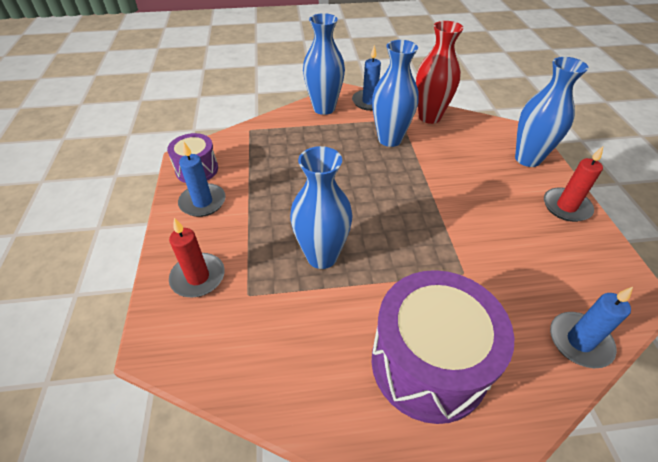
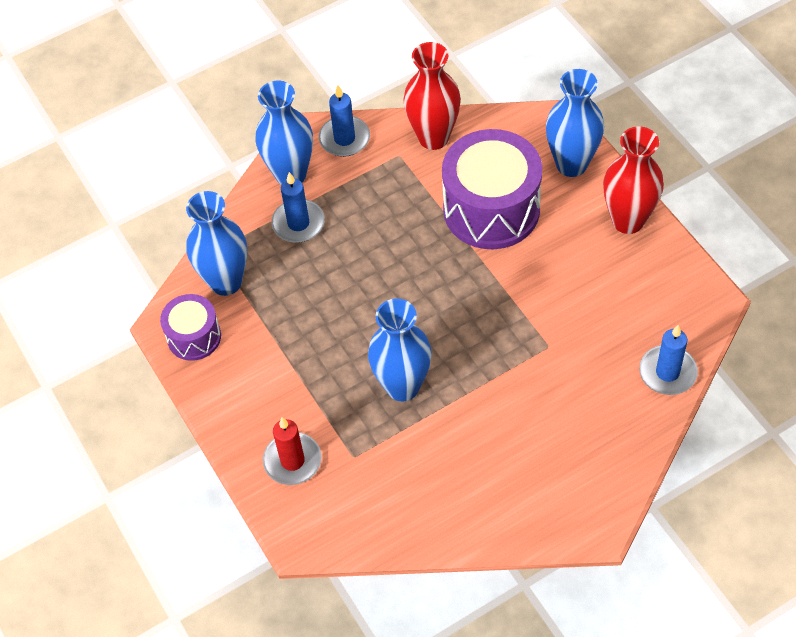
camera: 20 degrees left, 10 degrees up
(203, 202) = (234, 376): blue candle -> blue candle (298, 223)
(389, 139) = (400, 196): blue vase -> blue vase (226, 282)
(428, 363) = (547, 447): purple drum -> purple drum (491, 209)
(566, 207) = (628, 220): red candle -> red vase

